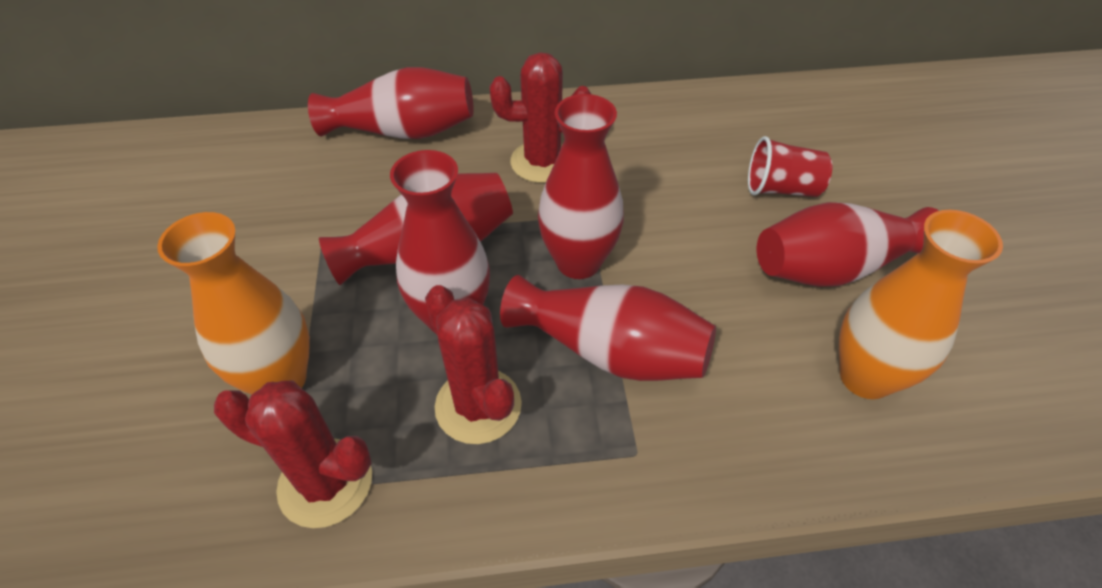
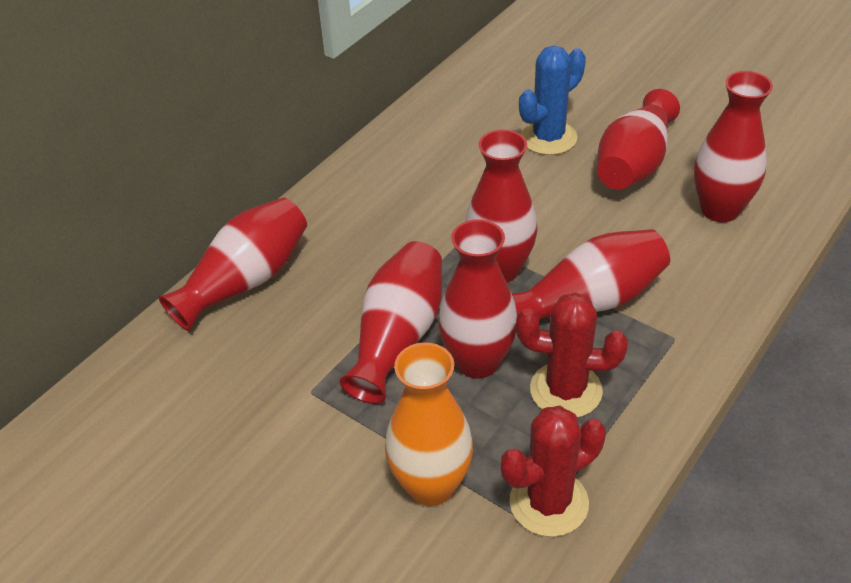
camera: 45 degrees left, 5 degrees down
(542, 162) = (382, 227): red cactus -> none
(781, 189) = (548, 138): red cup -> blue cactus
(865, 377) = (720, 210): orange vase -> red vase

